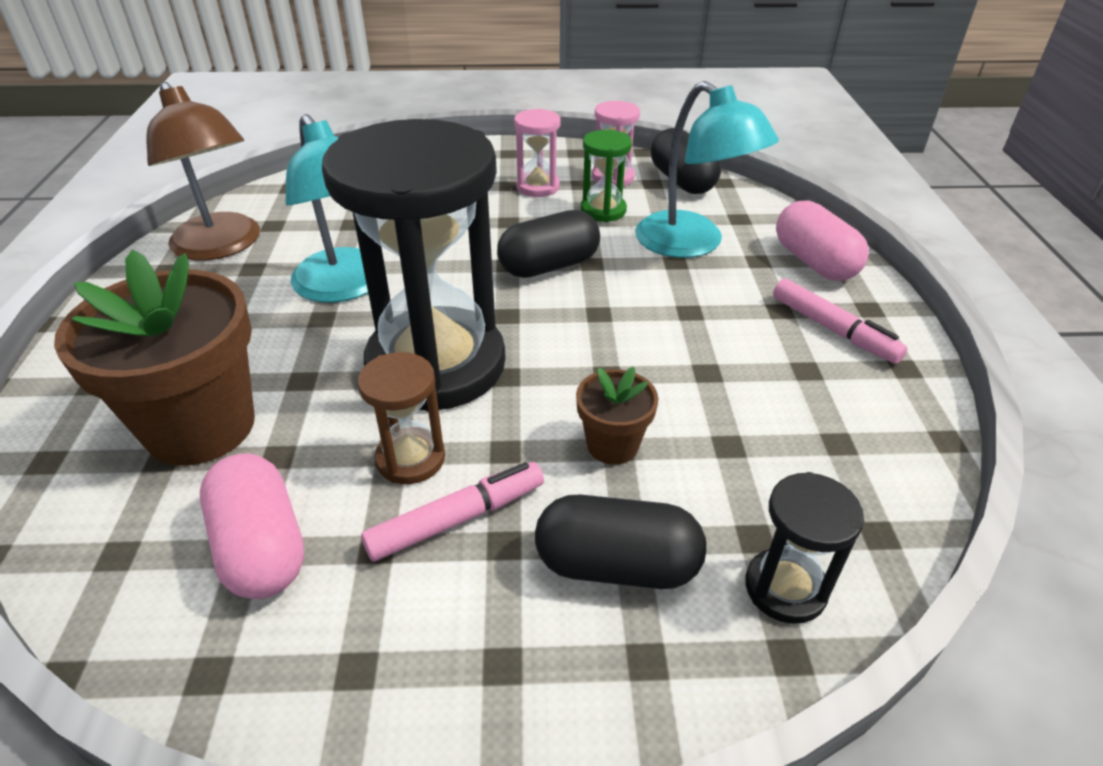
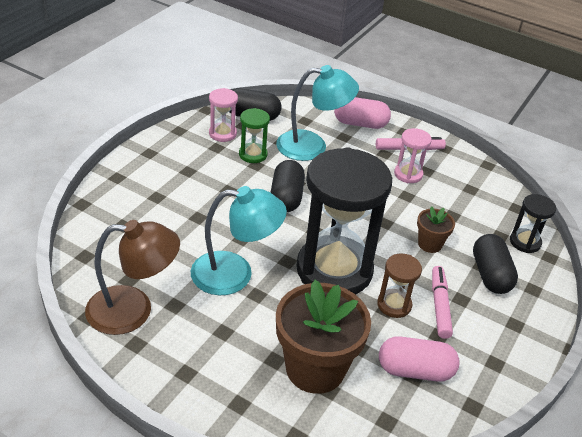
camera: 60 degrees left, 0 degrees up
(537, 187) = (203, 162): pink hourglass -> pink hourglass (408, 174)
(616, 564) = (490, 275): black capsule -> black capsule turned 45 degrees counterclockwise

